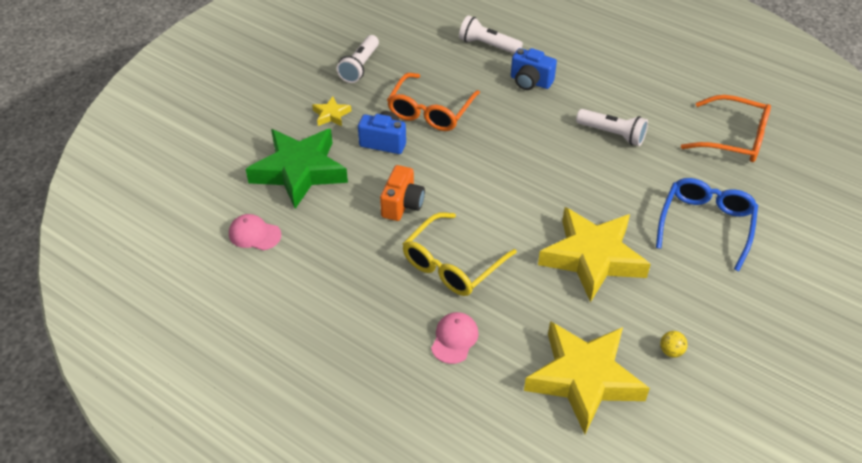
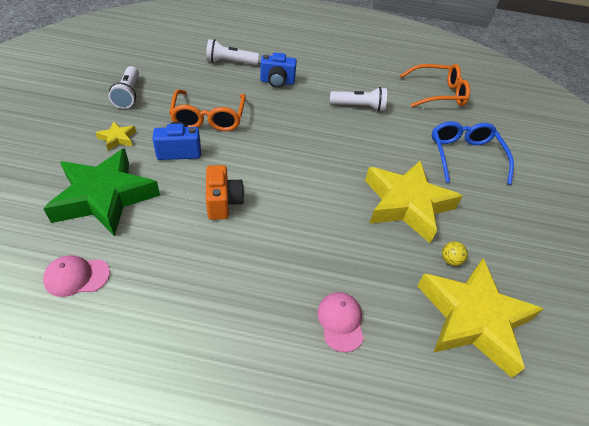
camera: 30 degrees left, 0 degrees up
(452, 265) = (297, 246): yellow glasses -> none
(671, 351) = (516, 265): yellow ball -> yellow ball (450, 260)

